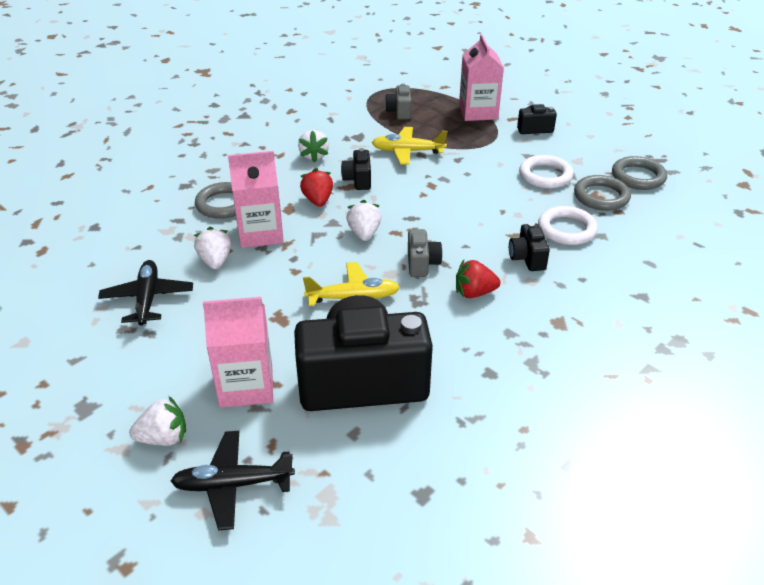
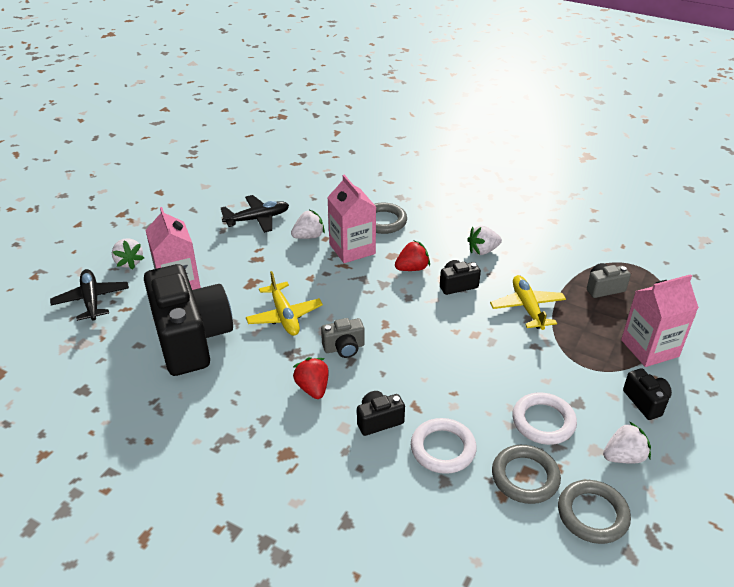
camera: 75 degrees right, 0 degrees up
(364, 233) = (375, 305): white strawberry -> white strawberry (624, 457)

